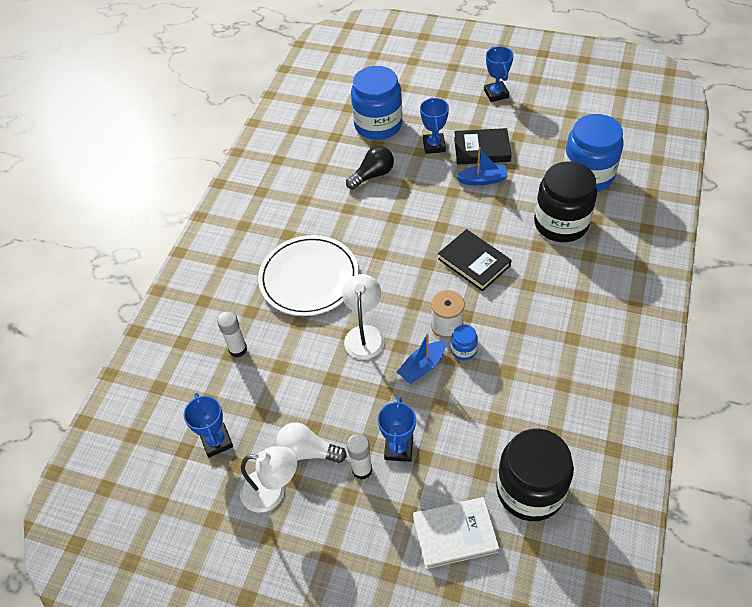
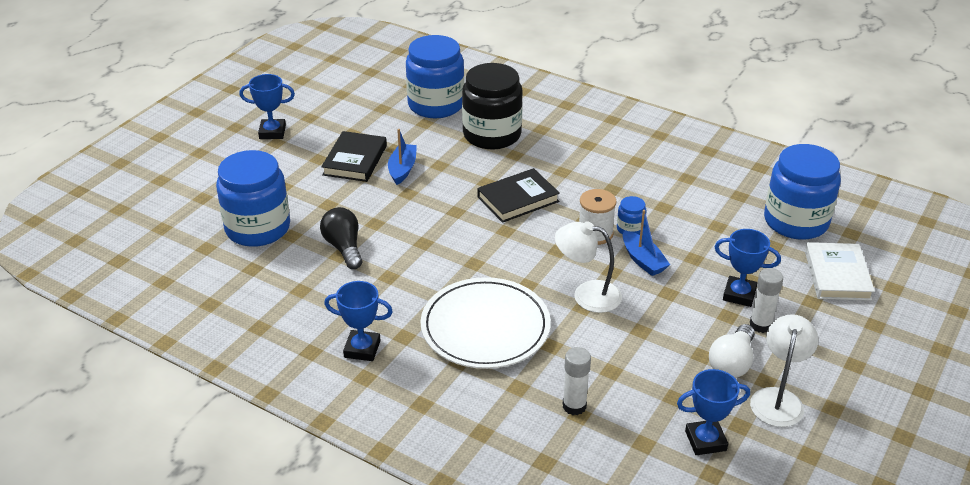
camera: 80 degrees left, 15 degrees down
(434, 146) = (326, 192): blue trophy -> blue trophy (362, 349)
(530, 490) = (796, 221): black jar -> blue jar

